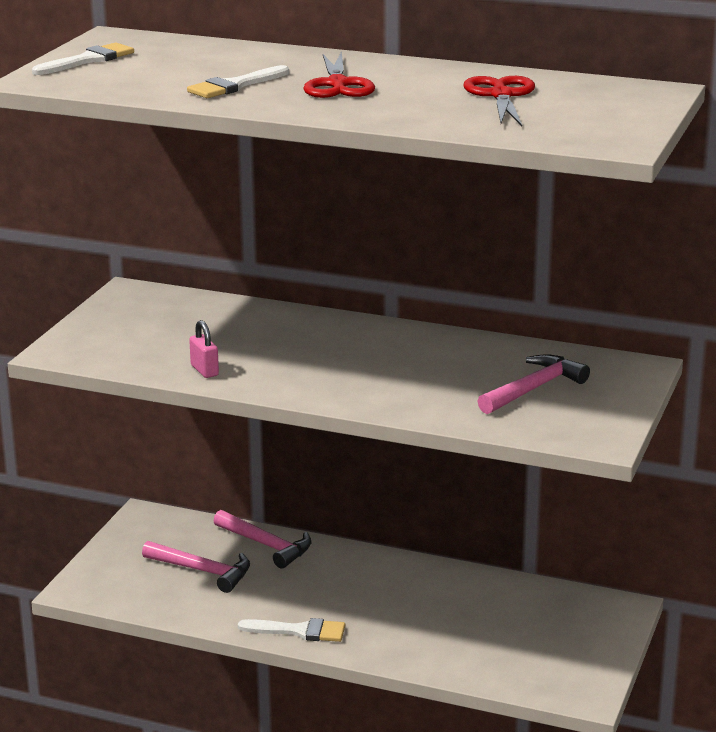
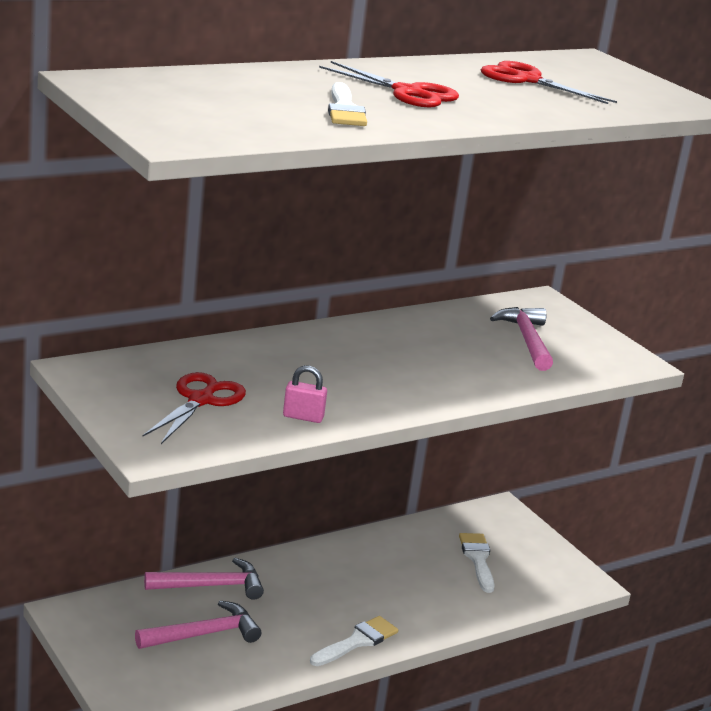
camera: 55 degrees left, 0 degrees up
(88, 60) = (152, 109): white brush -> white brush (478, 559)
(161, 335) = (200, 400): none -> red scissors

